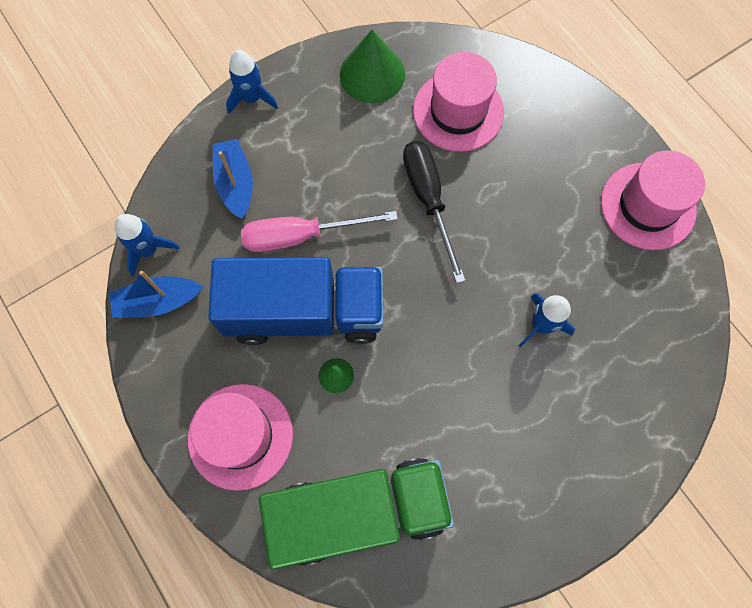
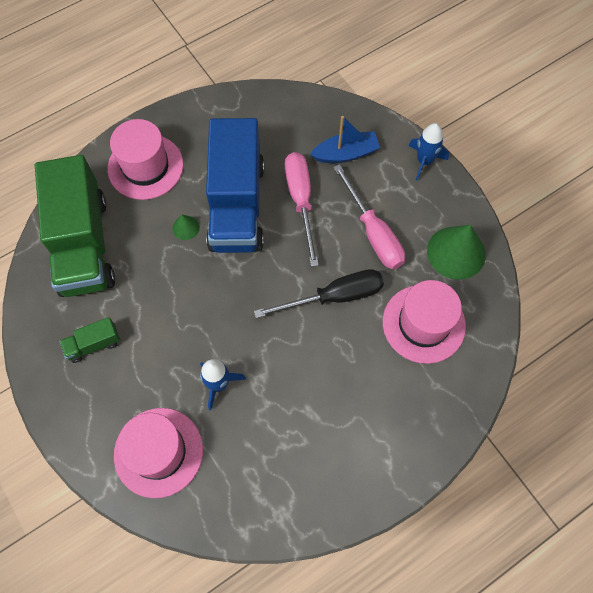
camera: 90 degrees right, 5 degrees down
(148, 250) = (289, 101): blue rocket -> none
(158, 302) = (248, 110): blue boat -> none
(346, 157) = (373, 233): none -> pink screwdriver
(500, 481) = (94, 344): none -> green truck
(648, 206) = (332, 492): pink hat -> pink hat (158, 452)

